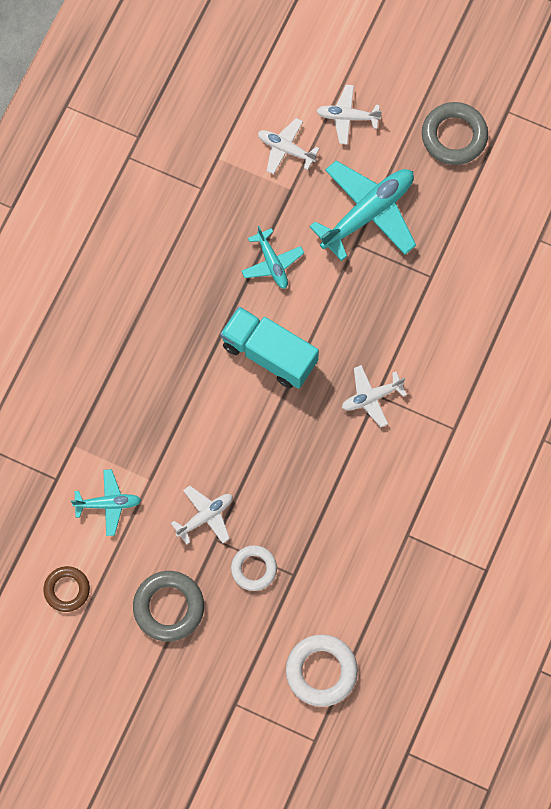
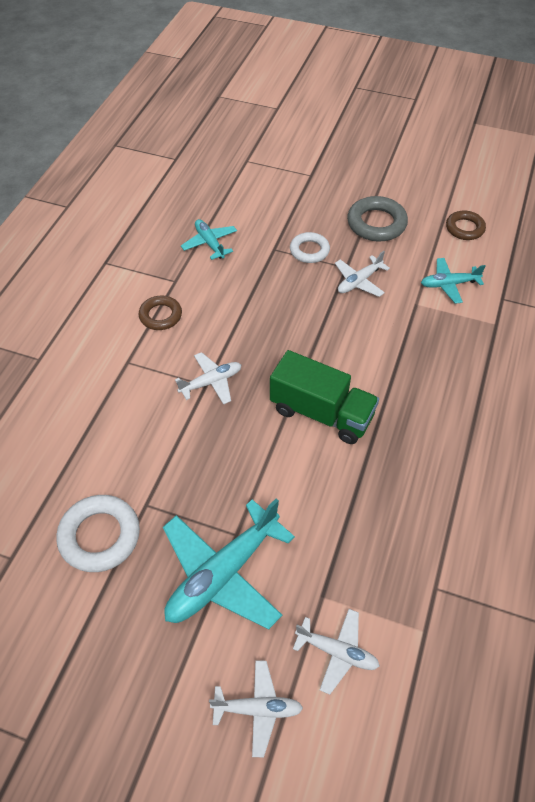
camera: 175 degrees right, 20 degrees down
(269, 354) = (321, 413): turquoise truck -> green truck
(272, 263) = (332, 505): turquoise plane -> turquoise plane (210, 243)
(321, 671) = (245, 195): white ring -> white ring (100, 536)
(422, 486) = (160, 316): none -> brown ring
(454, 136) = (108, 692): grey ring -> none

